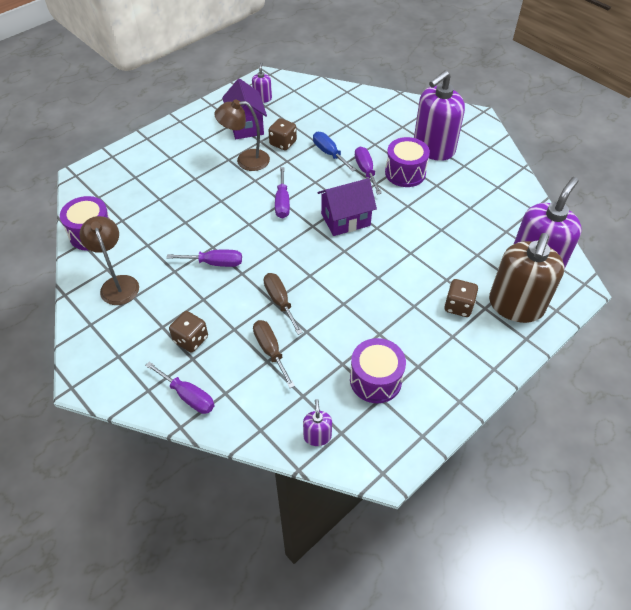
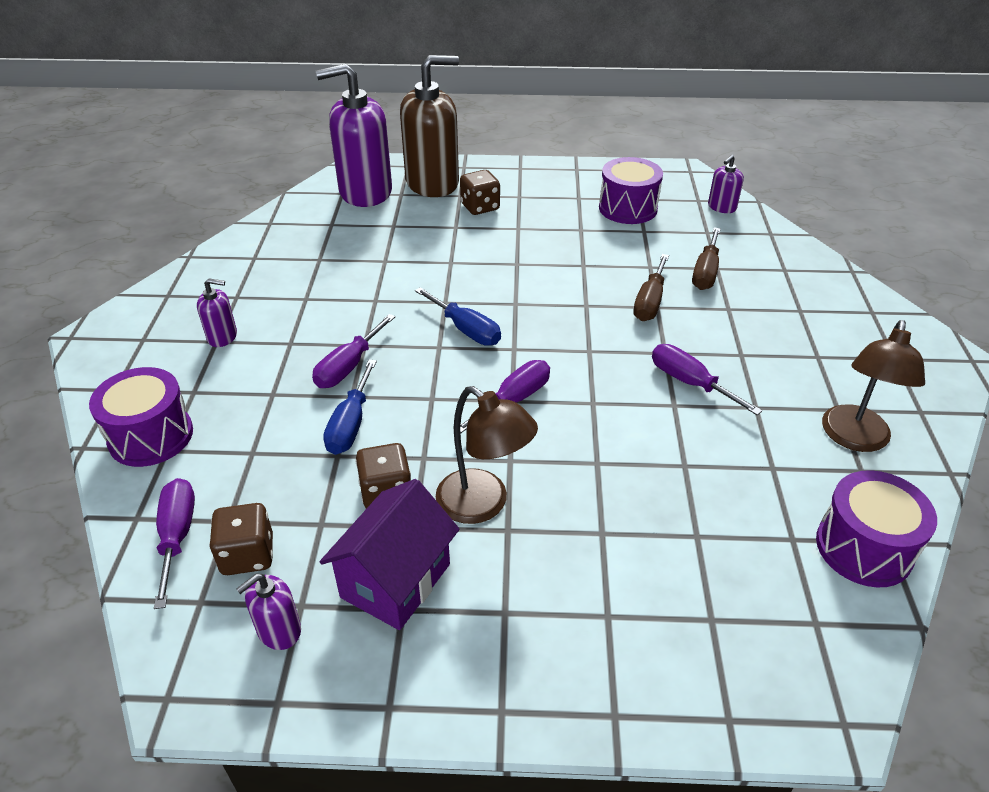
camera: 135 degrees left, 10 degrees down
(188, 396) = (828, 285): purple screwdriver -> purple screwdriver (177, 536)
(191, 339) = (789, 326): brown dice -> brown dice (248, 555)
(345, 220) = (466, 330): purple house -> blue screwdriver
(405, 173) = (310, 332): purple drum -> purple drum (151, 436)
(433, 148) = (222, 337): purple soap dispenser -> purple soap dispenser, size x0.44

